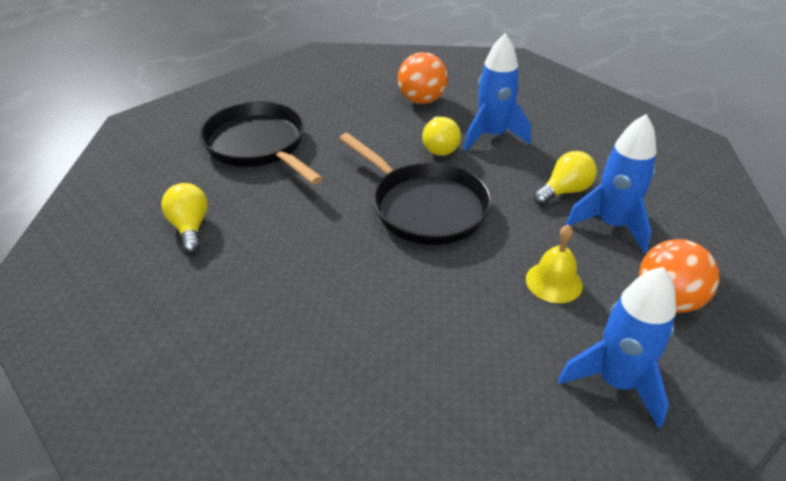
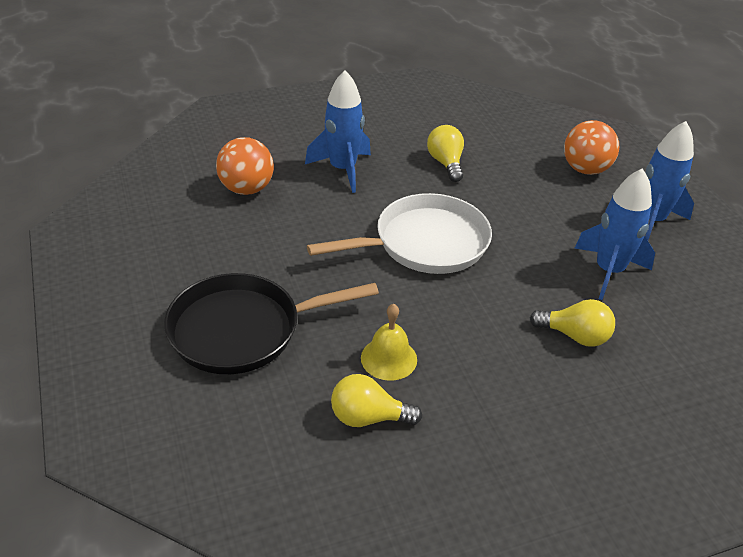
camera: 70 degrees left, 0 degrees up
(424, 207) = (425, 243): black pan -> white pan
(439, 147) = (338, 205): yellow light bulb -> yellow light bulb (575, 336)
(554, 282) = (548, 210): yellow bell -> yellow bell (389, 358)
(611, 225) = (498, 159): blue rocket -> blue rocket (608, 271)

